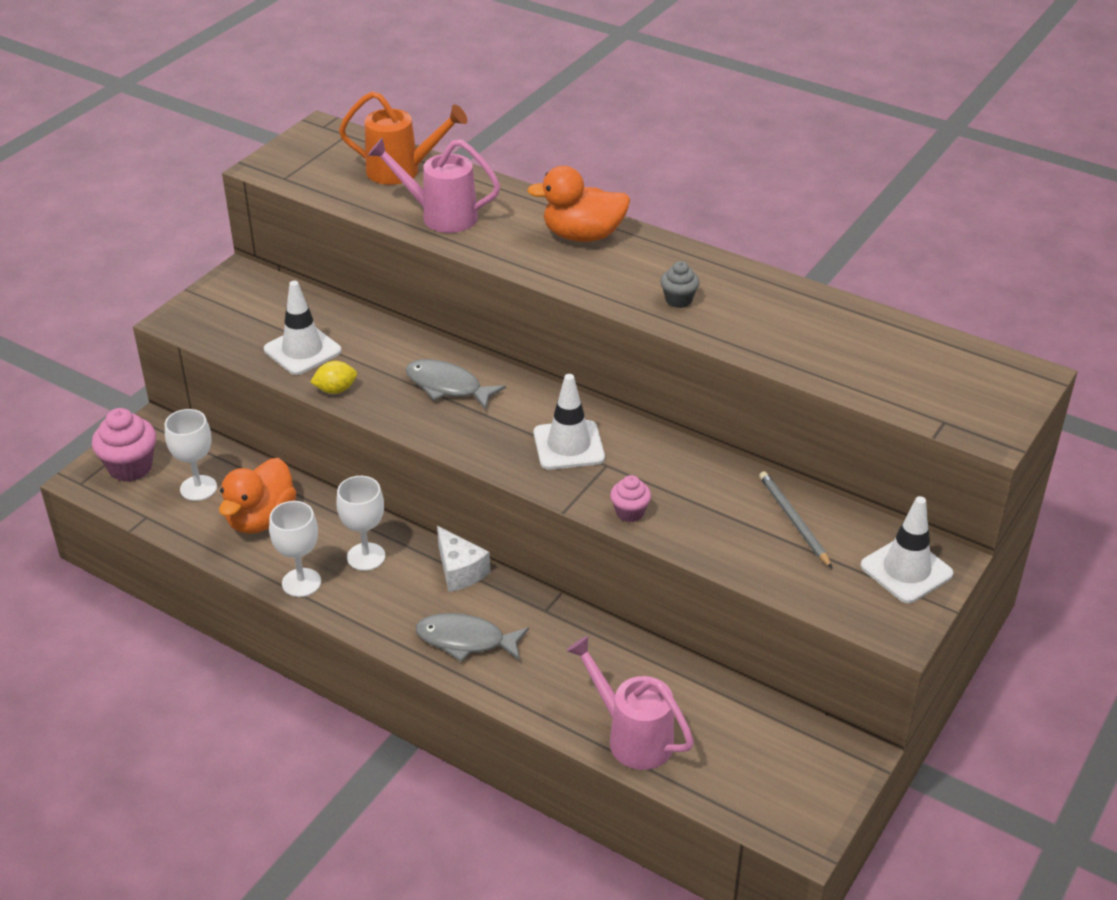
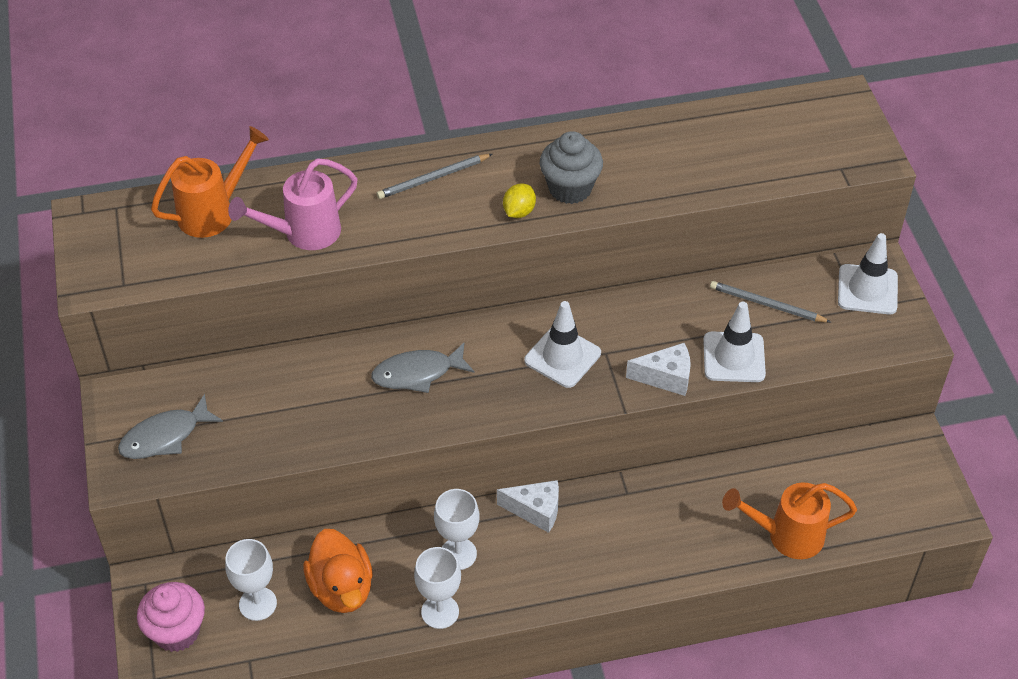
camera: 45 degrees left, 10 degrees up
(302, 350) = (266, 425): white traffic cone -> white traffic cone (734, 357)
(335, 390) = (339, 439): yellow lemon -> yellow lemon (519, 212)
(466, 640) = (606, 558): grey fish -> grey fish (165, 436)
(583, 235) = (433, 178): orange duck -> grey pencil
(630, 512) = (666, 377): pink cupcake -> white cheese
(632, 737) = (787, 536): pink watering can -> orange watering can
(678, 300) = (570, 188): grey cupcake -> grey cupcake, size x1.75

